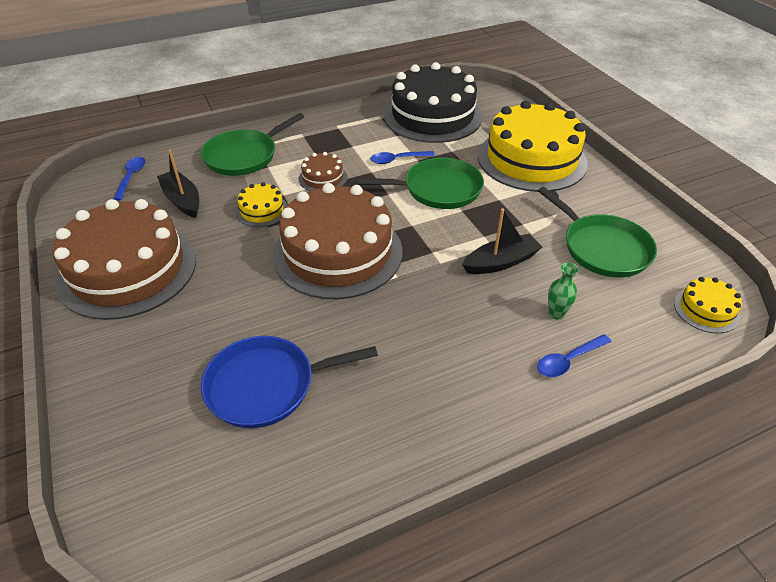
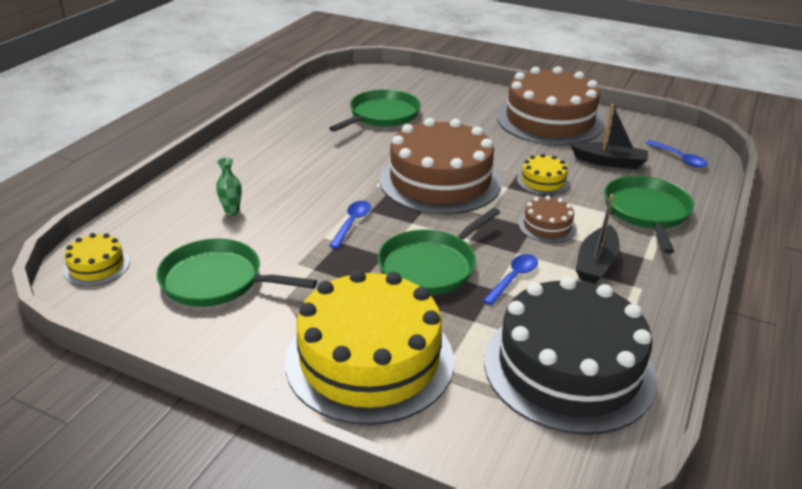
camera: 140 degrees right, 10 degrees down
(266, 385) = (382, 115): blue pan -> green pan
(501, 262) = (305, 228): black boat -> black boat (596, 263)
(568, 360) = (206, 189): blue spoon -> blue spoon (352, 223)

